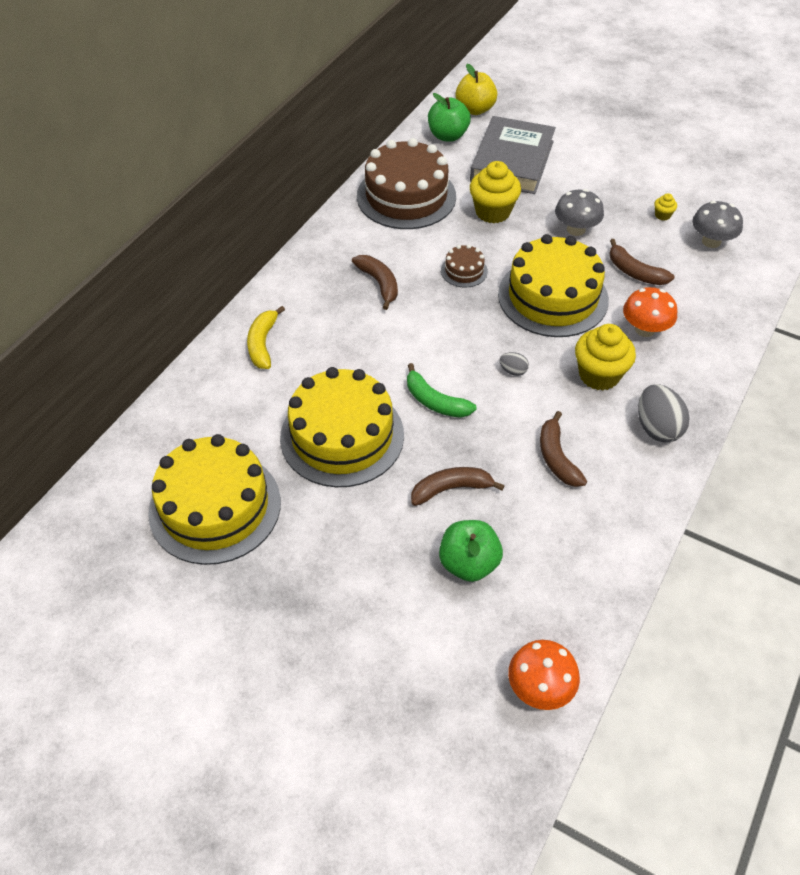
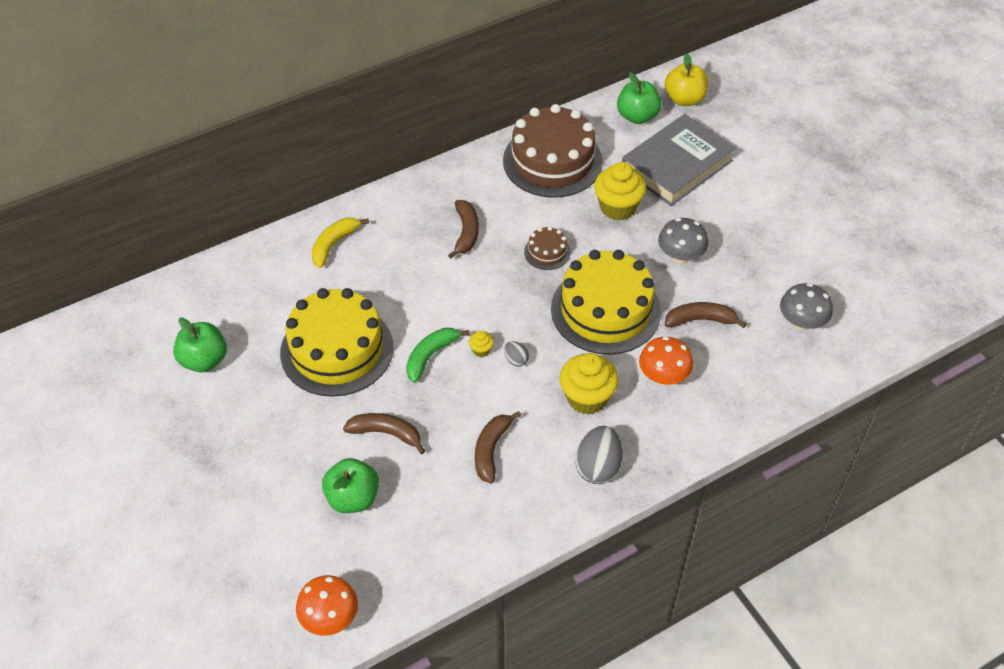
camera: 30 degrees right, 0 degrees up
(215, 507) = (204, 360): yellow cake -> green apple
(435, 401) = (431, 356): green banana -> green banana turned 60 degrees clockwise
(634, 272) = (700, 320): brown banana -> brown banana turned 105 degrees clockwise
(662, 215) = (776, 277): yellow cupcake -> yellow cupcake (481, 350)

